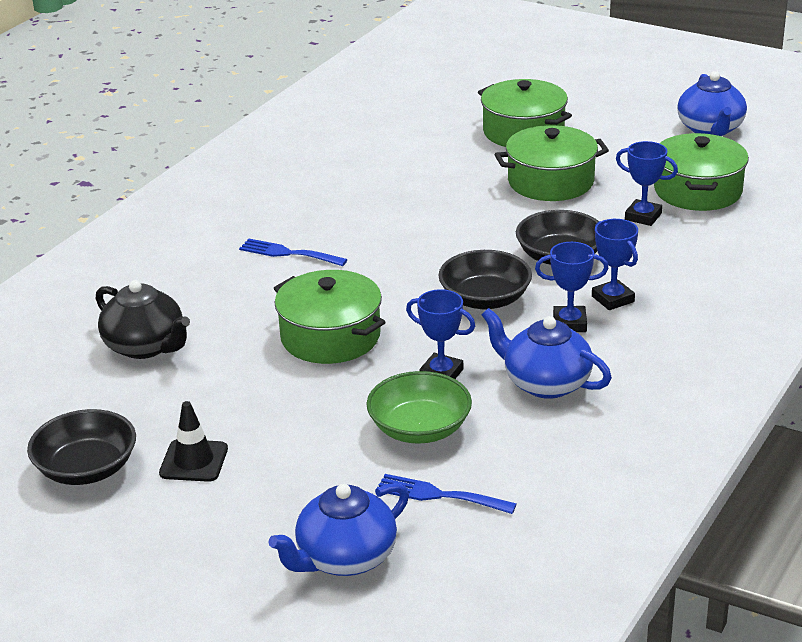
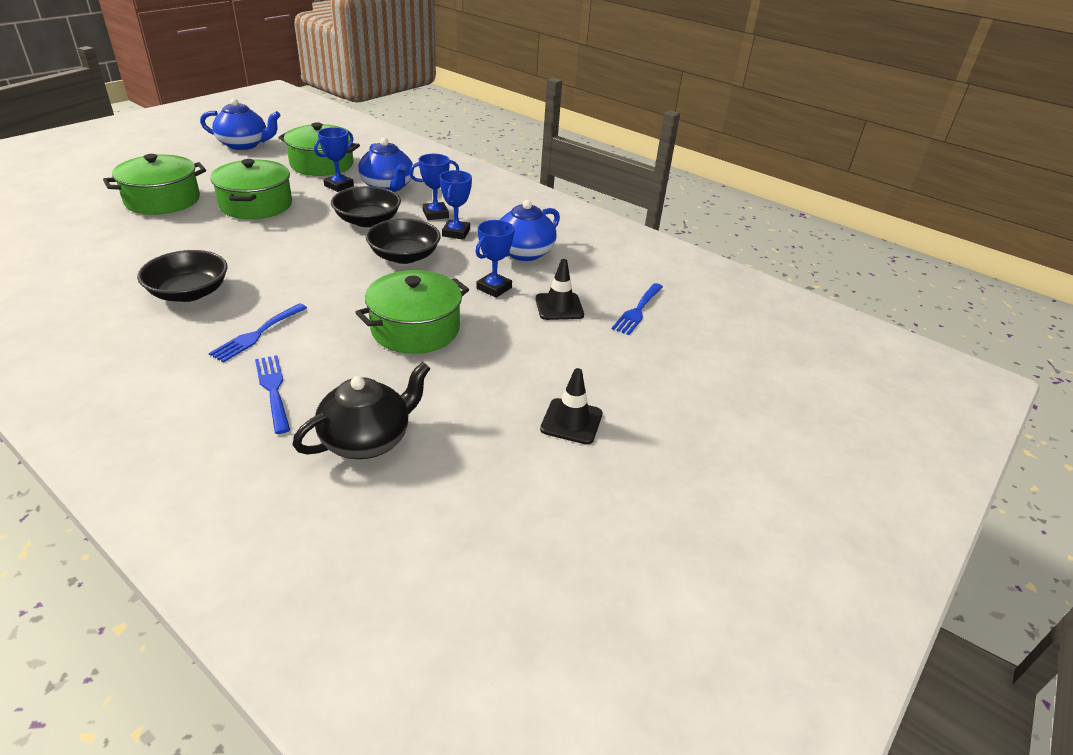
camera: 85 degrees left, 5 degrees up
(86, 468) = (566, 493): black bowl -> black bowl (189, 293)
(205, 284) = (273, 390): none -> blue fork
(345, 558) = (703, 358): blue teapot -> blue teapot (388, 187)
(419, 428) = (559, 307): green bowl -> black traffic cone

